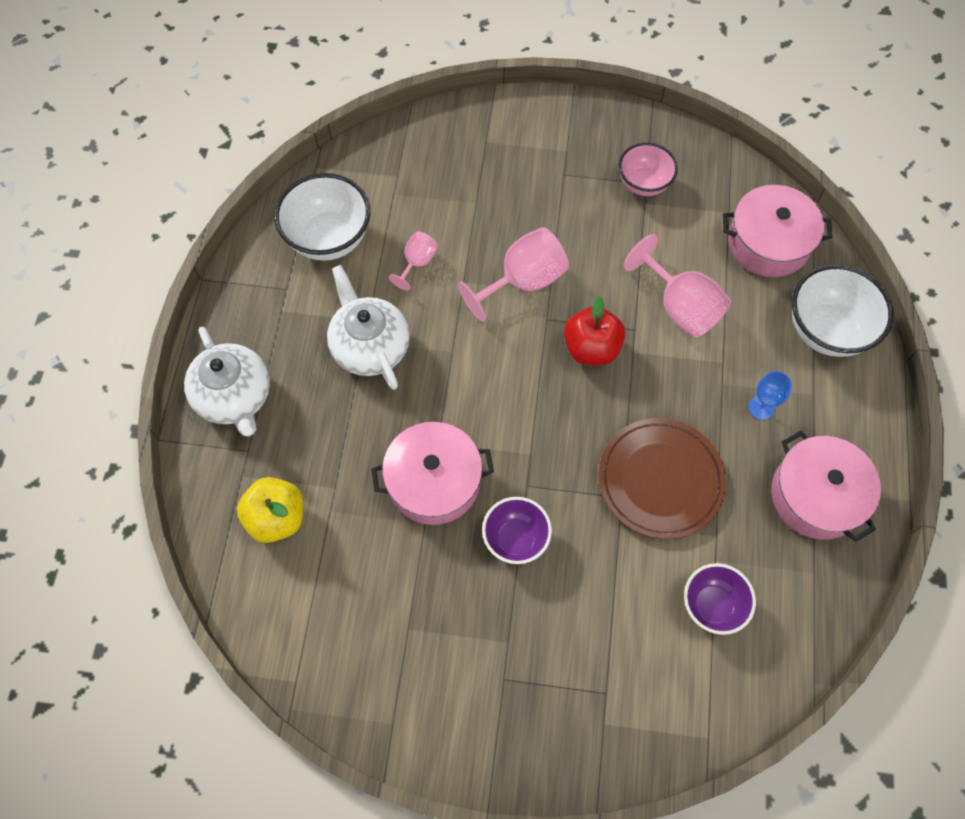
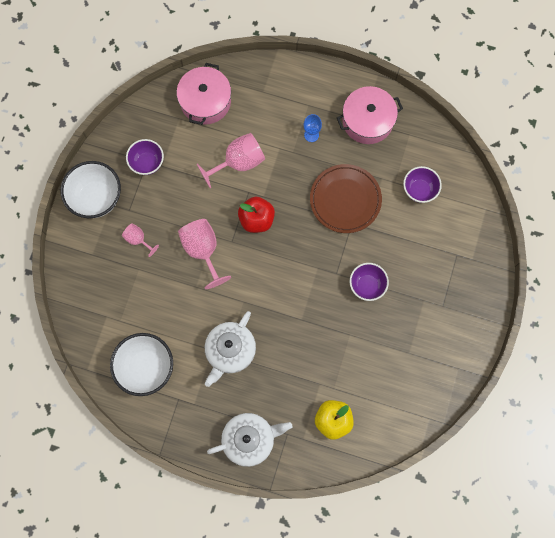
camera: 80 degrees left, 10 degrees up
(370, 346) = (230, 351): white teapot -> white teapot turned 45 degrees counterclockwise
(417, 262) = (176, 313): pink goblet -> pink goblet (138, 239)
(434, 481) = (325, 325): pink pot -> none
(643, 184) = (147, 163): pink bowl -> purple bowl
(826, 330) = (270, 86): white bowl -> white bowl (96, 198)

